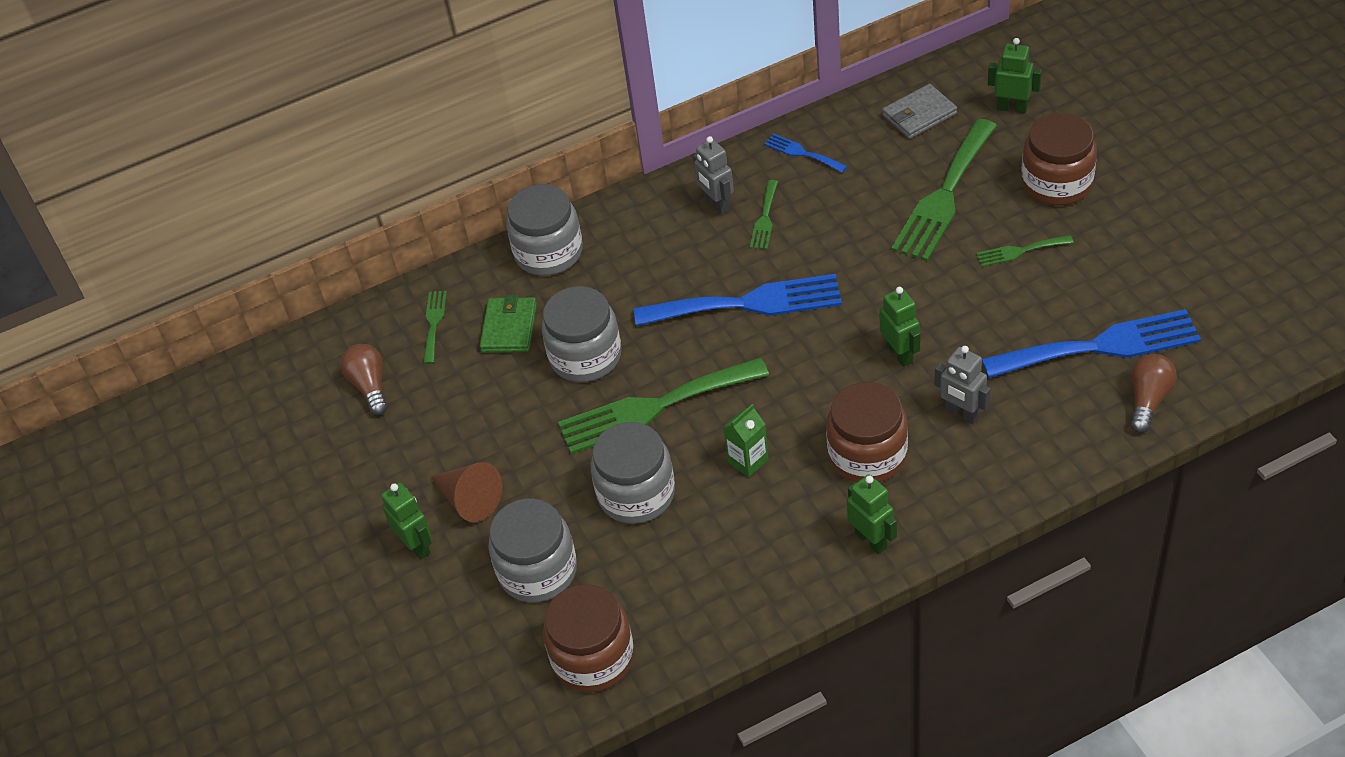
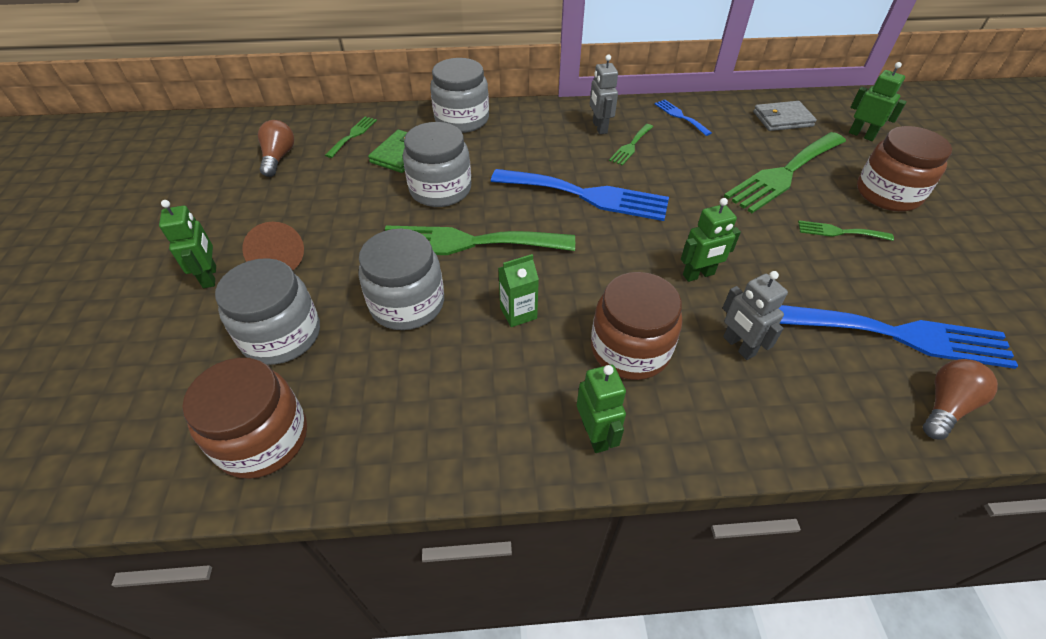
camera: 15 degrees right, 0 degrees up
(900, 354) = (698, 275): green robot -> green robot turned 75 degrees clockwise

